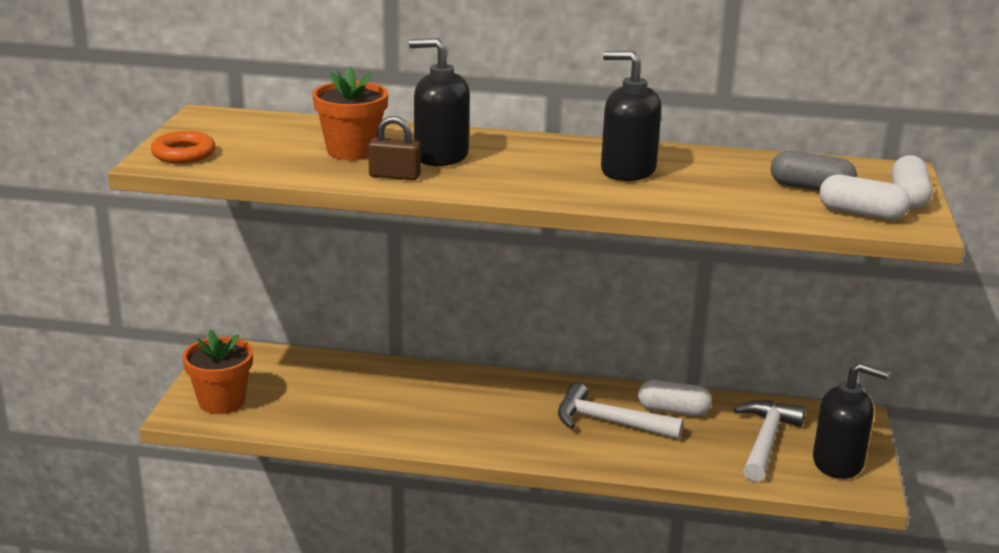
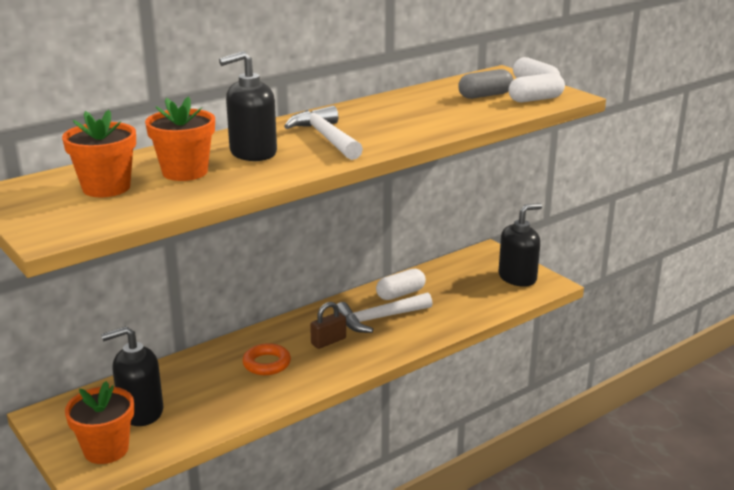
camera: 45 degrees left, 0 degrees up
(183, 153) = (58, 222): orange ring -> orange ring (266, 363)
(271, 140) = (106, 188): none -> orange flower pot
(394, 176) = (254, 175): brown padlock -> brown padlock (328, 341)
(627, 170) = (379, 120): black soap dispenser -> black soap dispenser (140, 411)
(765, 441) = (470, 285): white hammer -> white hammer (326, 138)

